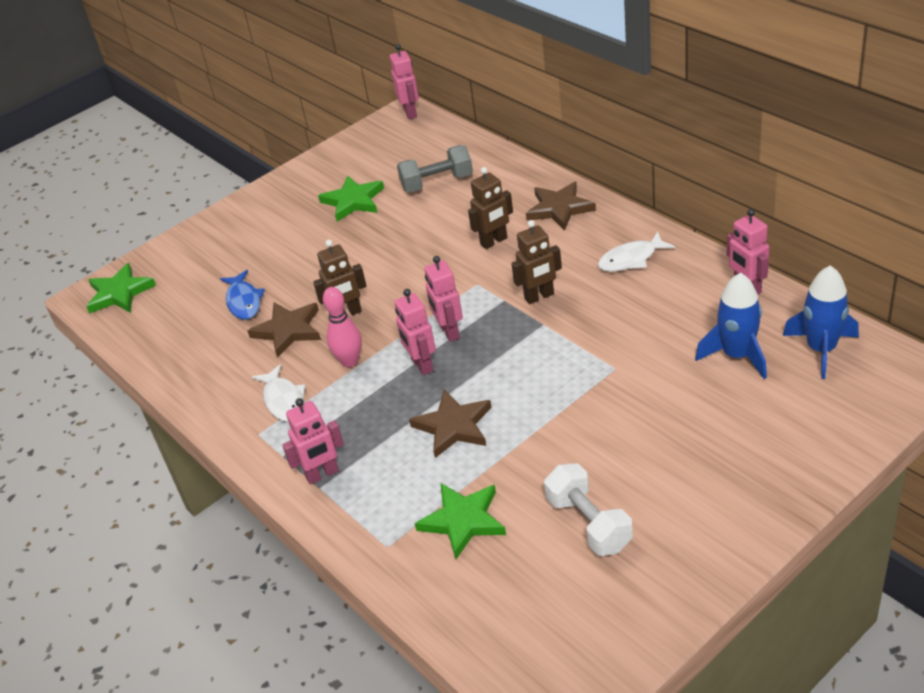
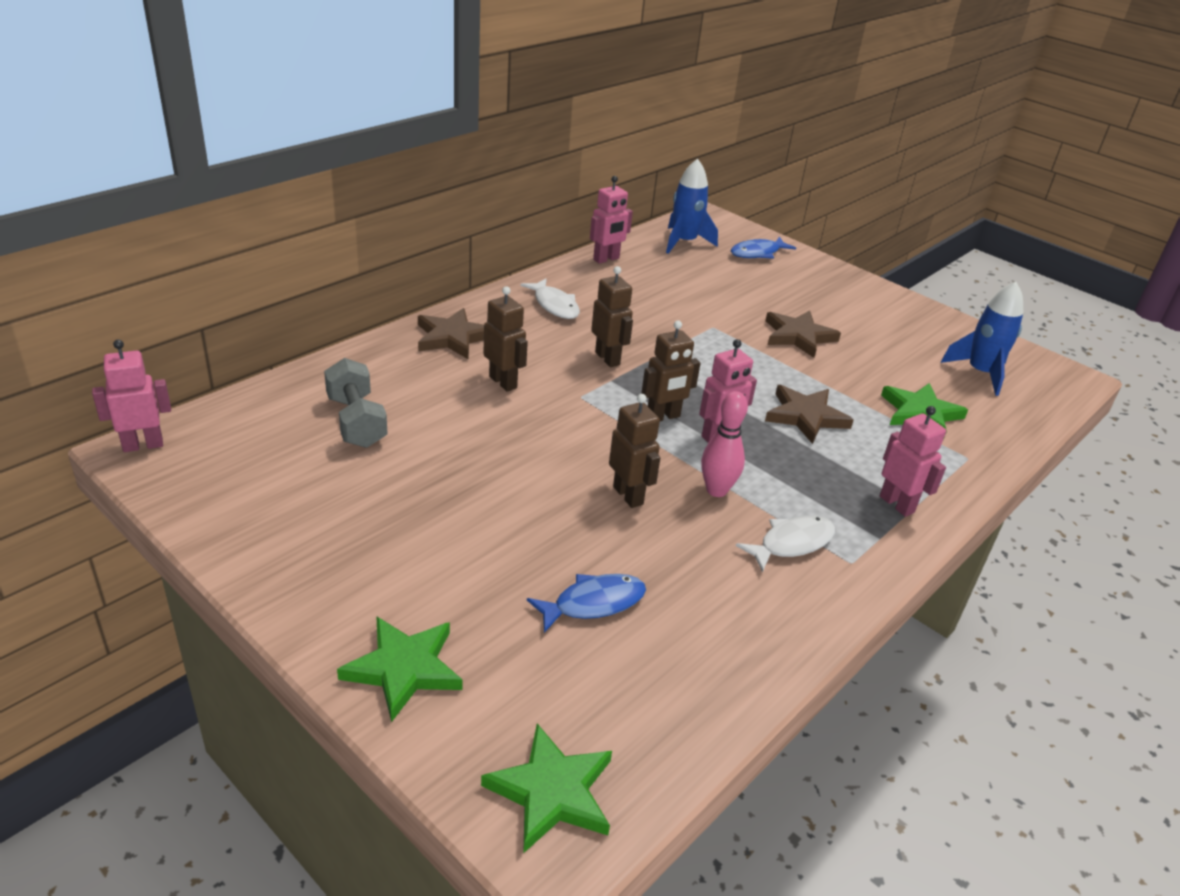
camera: 105 degrees left, 5 degrees down
(288, 330) = (660, 549): brown star -> brown star (798, 336)
(353, 201) = (368, 498): green star -> green star (404, 668)
(449, 332) = (663, 417): pink robot -> brown robot
(589, 523) = (897, 352): white dumbbell -> none
(737, 355) = (693, 273): blue rocket -> blue rocket (980, 373)
(818, 416) = (757, 253): none -> blue fish

